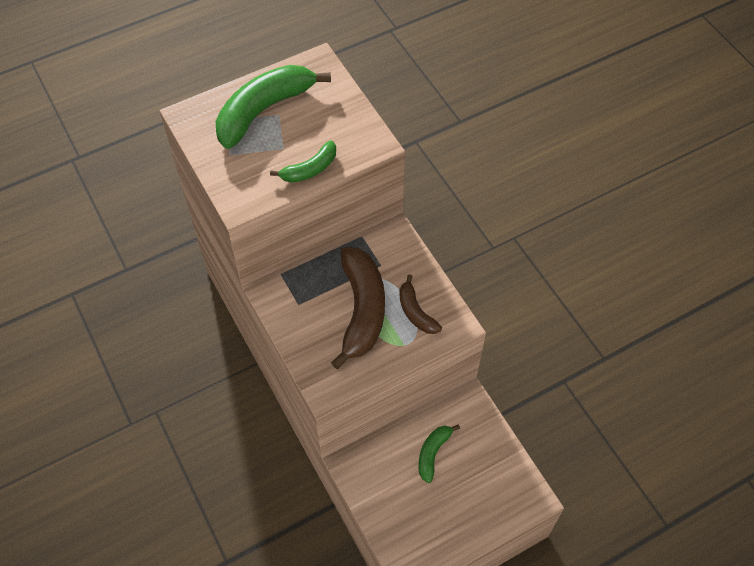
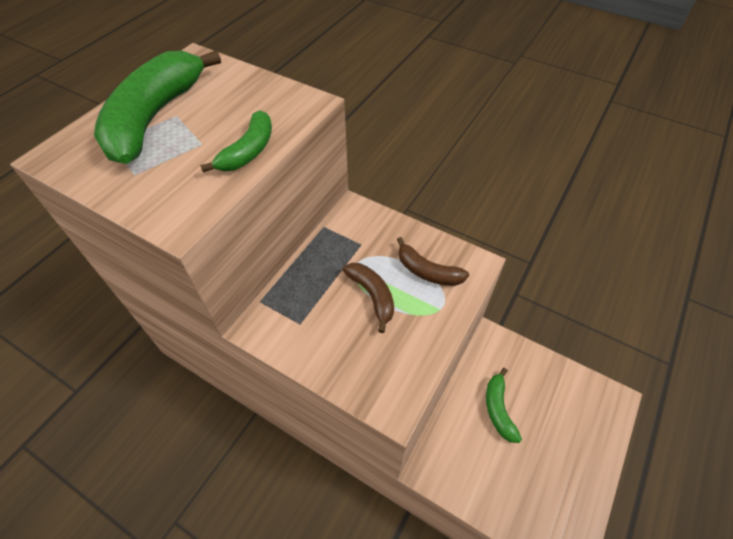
camera: 30 degrees left, 5 degrees down
(361, 310) = (372, 296): brown banana -> brown banana, size x0.52

